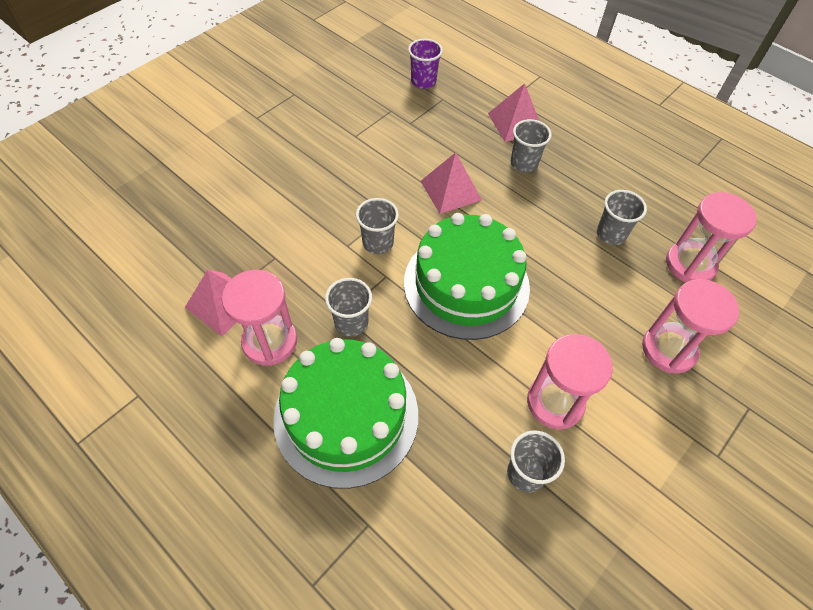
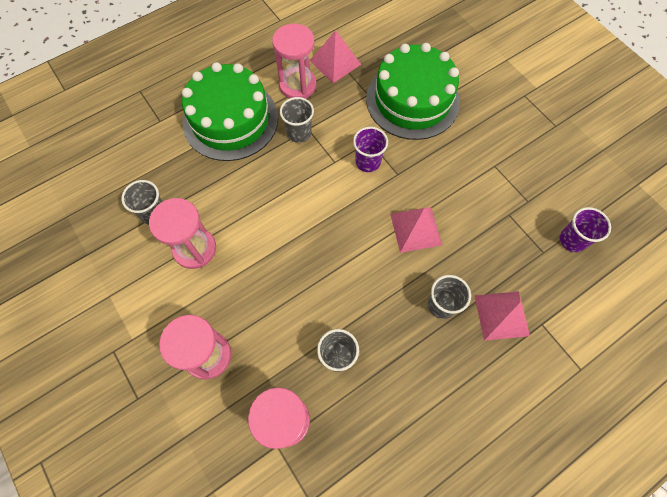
camera: 105 degrees right, 10 degrees up
(378, 243) = (368, 162): grey cup -> purple cup
(466, 284) = (312, 216): green cake -> green cake (412, 100)

